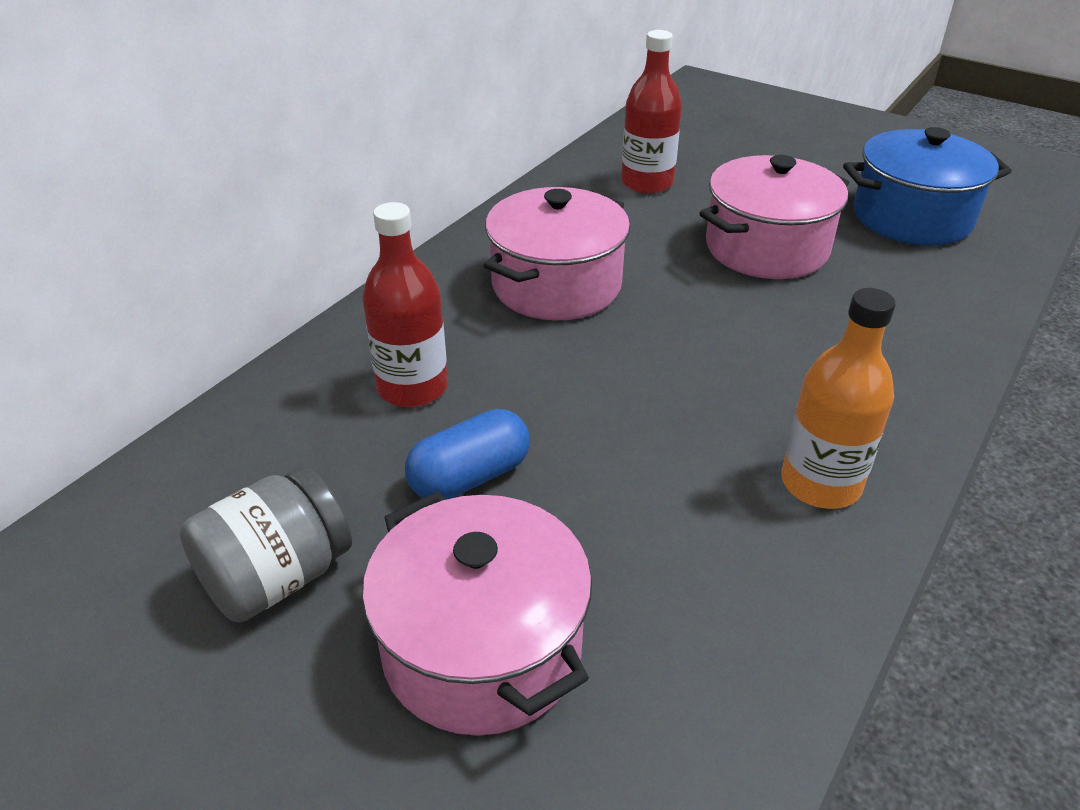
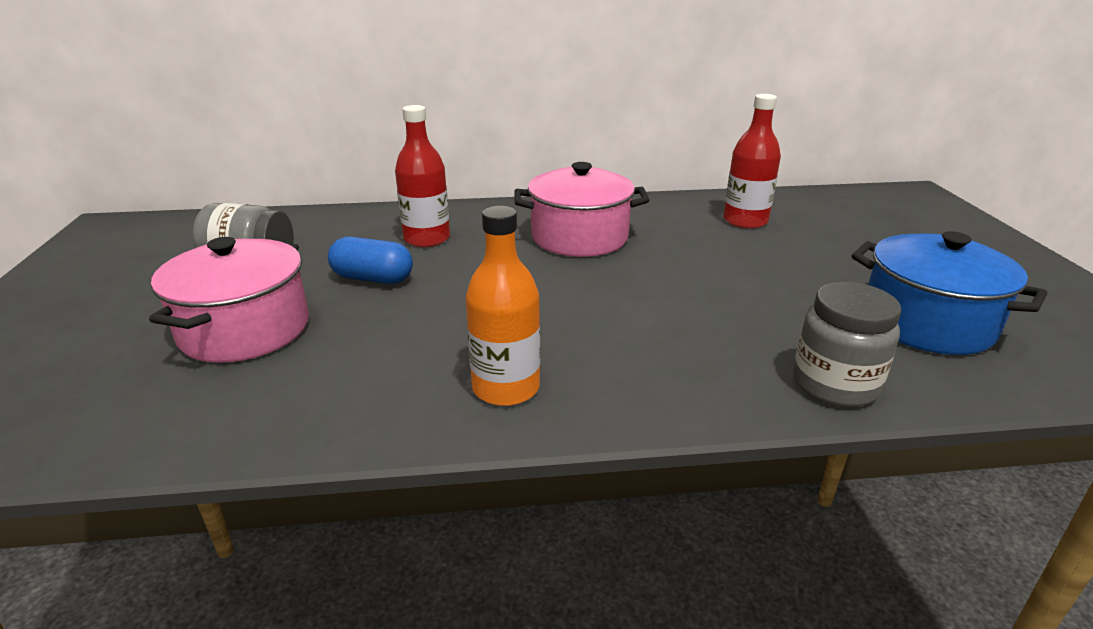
camera: 50 degrees right, 10 degrees down
(766, 248) = (752, 282): pink pot -> none
(961, 308) = (834, 385): none -> grey jar

